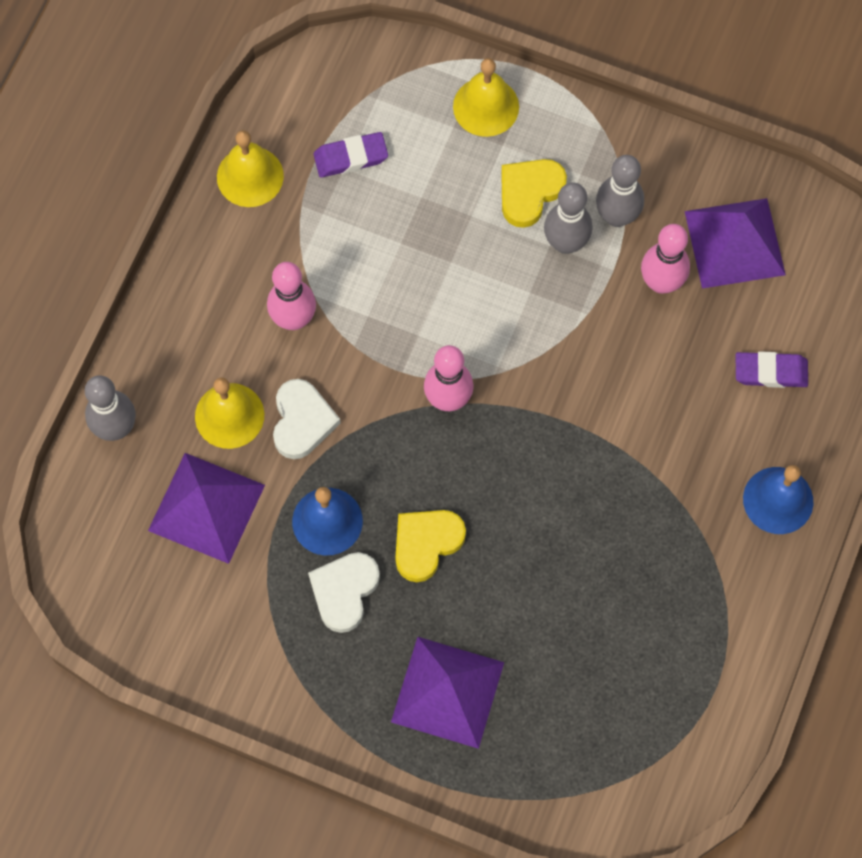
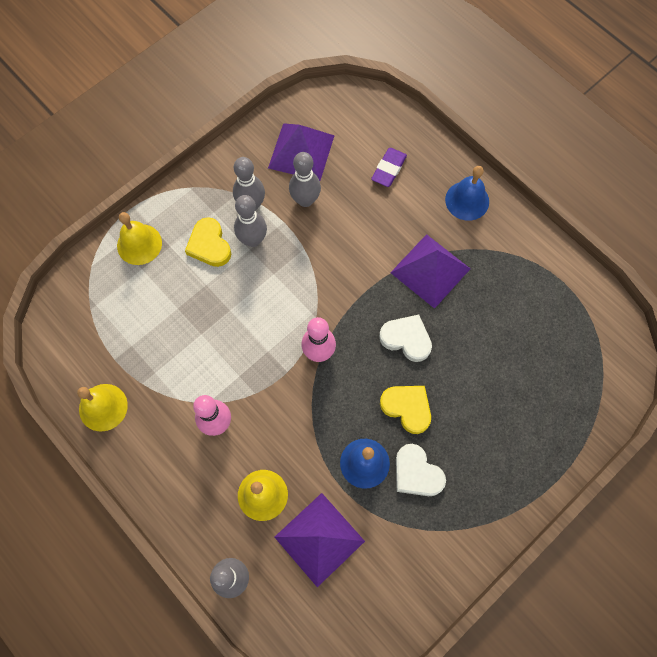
camera: 65 degrees left, 0 degrees up
(302, 421) = (289, 449): white heart -> white heart (406, 339)
(351, 157) = (126, 338): purple eraser -> none
(426, 544) = (407, 408): yellow heart -> yellow heart turned 150 degrees clockwise
(447, 692) = (508, 438): purple pyramid -> purple pyramid (430, 270)
(661, 282) = (305, 200): pink bowling pin -> grey bowling pin

